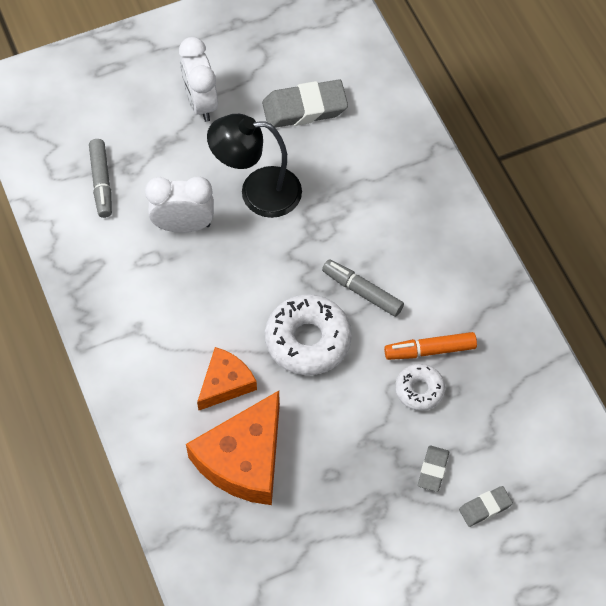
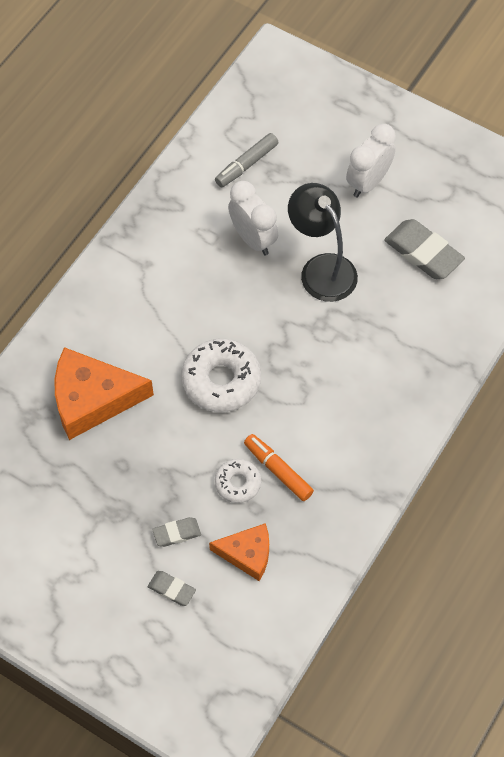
camera: 55 degrees right, 0 degrees up
(225, 383) = (144, 349): orange cheese -> orange cheese (247, 554)
(362, 291) = (292, 392): grey marker -> none

